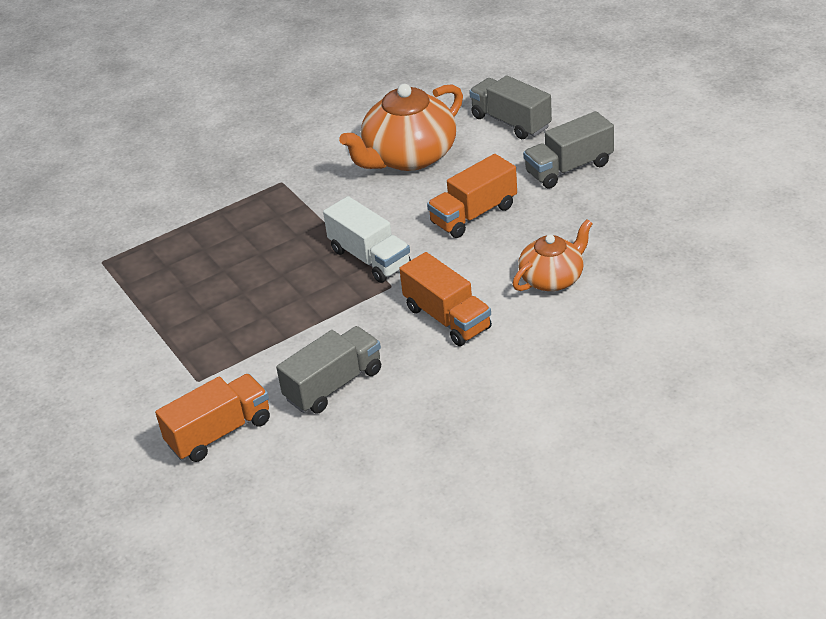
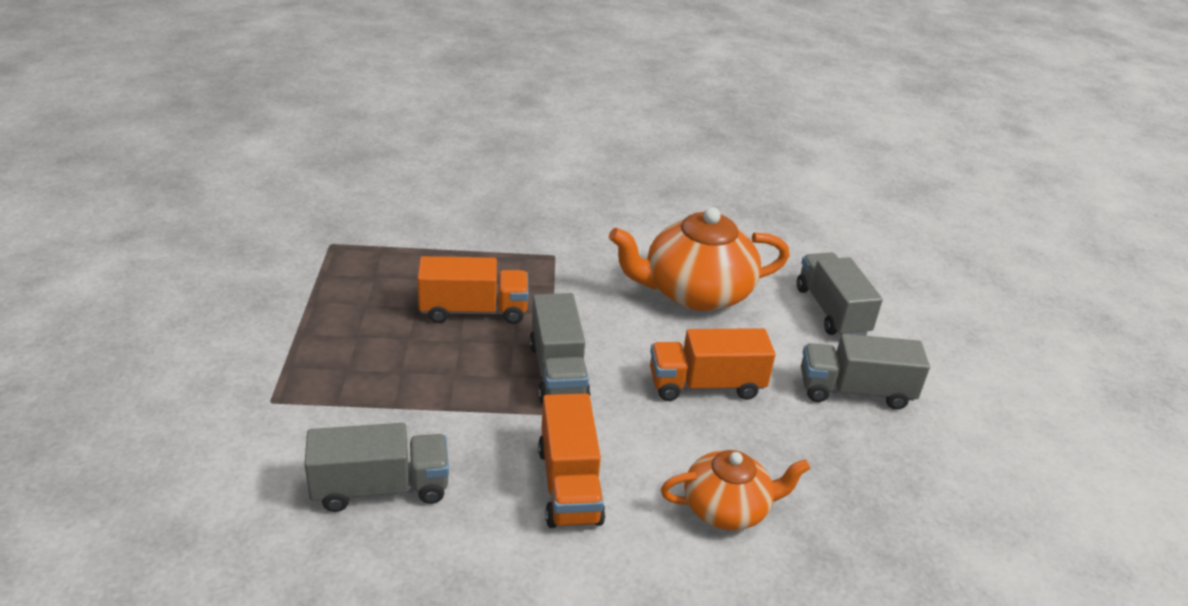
camera: 25 degrees right, 5 degrees down
(219, 432) = (224, 470): orange truck -> orange truck (473, 311)
(370, 258) = (558, 372): white truck -> grey truck

